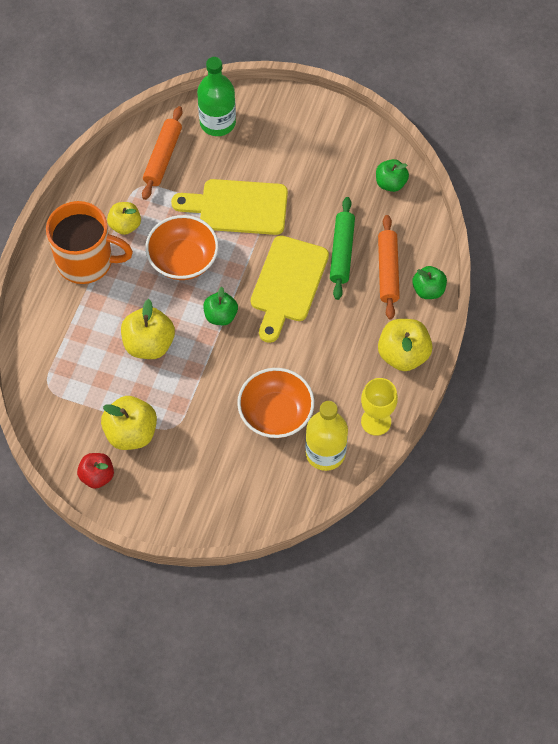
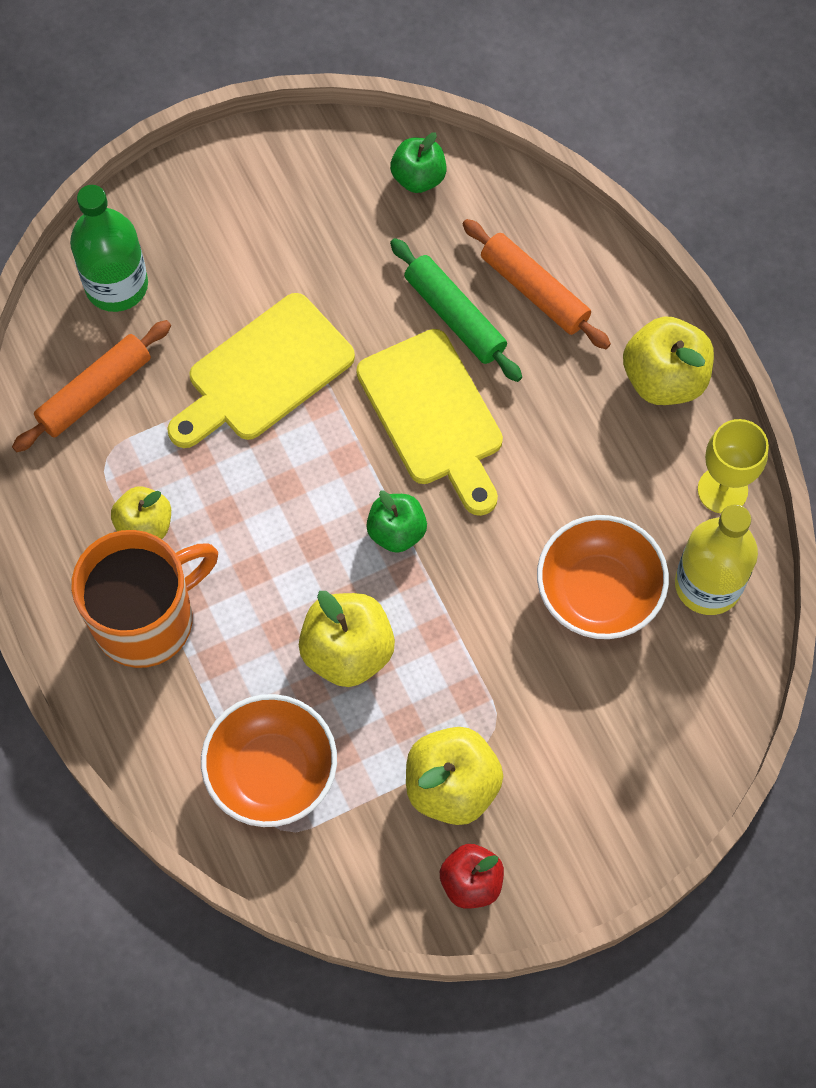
camera: 45 degrees left, 5 degrees up
(163, 157) = (95, 392): orange rolling pin -> orange rolling pin turned 75 degrees clockwise
(183, 260) = (270, 503): orange bowl -> orange bowl (272, 772)
(428, 290) = (606, 272): green apple -> none

